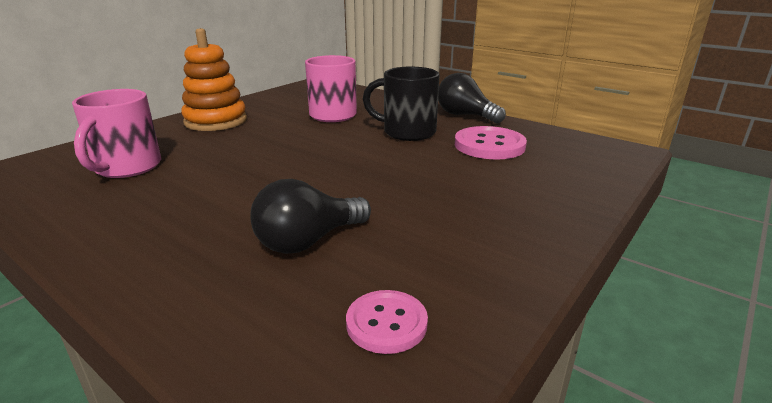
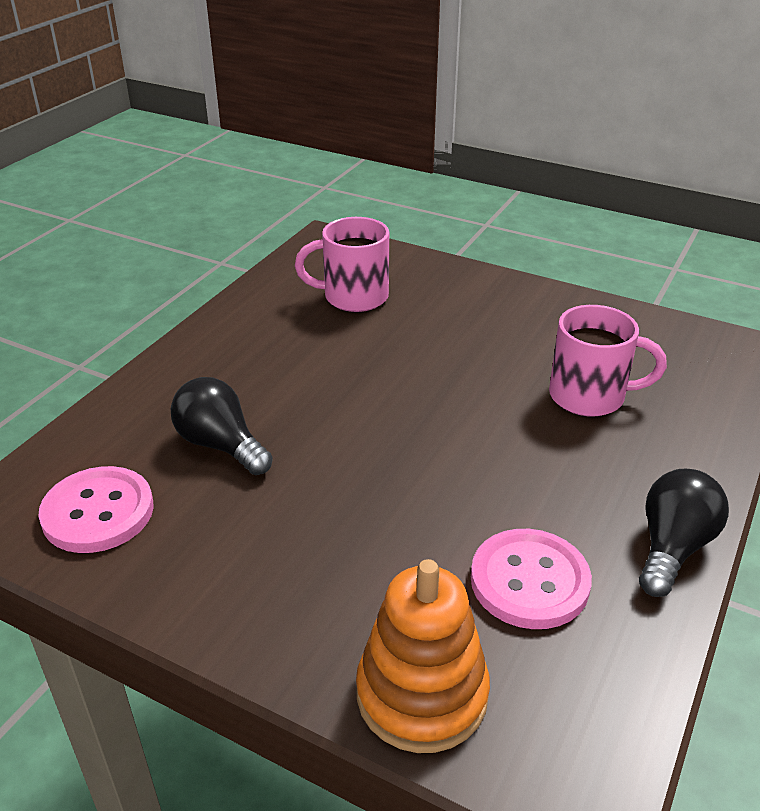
camera: 80 degrees right, 10 degrees up
(216, 121) = (508, 307): orange stacking toy -> orange stacking toy (422, 694)
(386, 323) = (98, 512): pink button -> pink button, size x1.63
(407, 132) = (548, 481): black mug -> none

